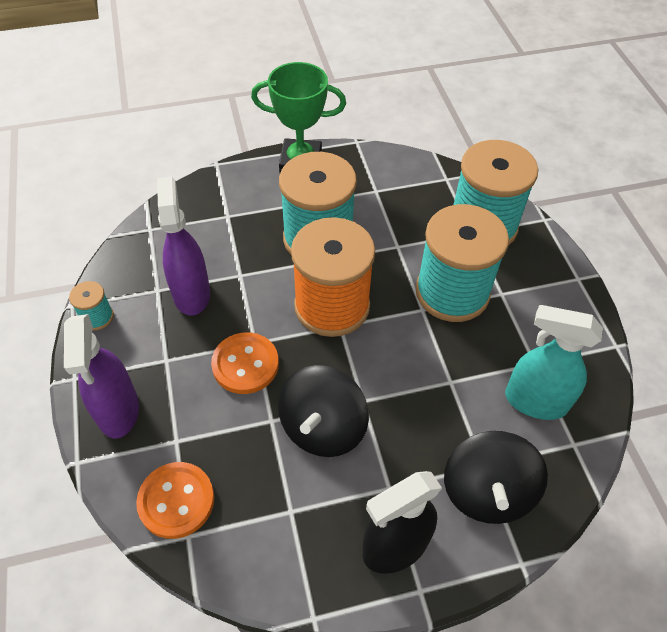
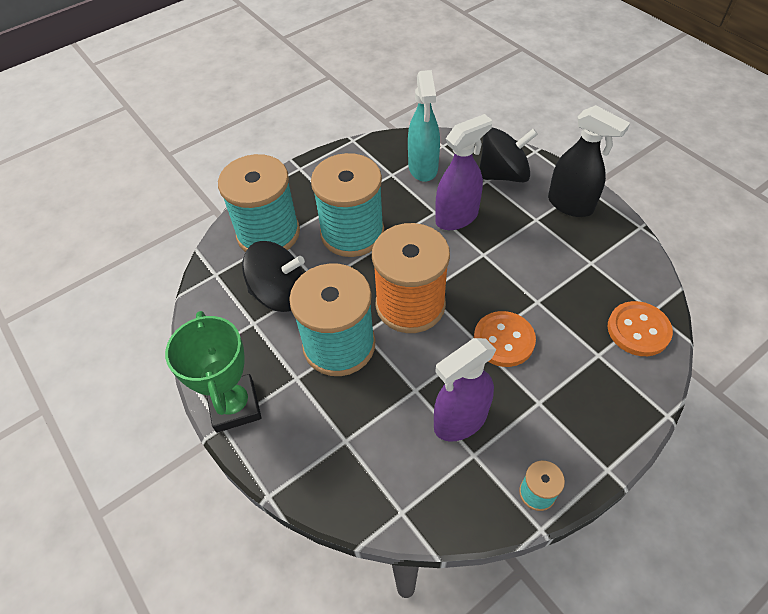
camera: 110 degrees left, 0 degrees up
(118, 411) = (608, 411): purple spray bottle -> purple spray bottle (457, 217)
(322, 427) = (521, 269): black spinning top -> black spinning top (280, 294)

